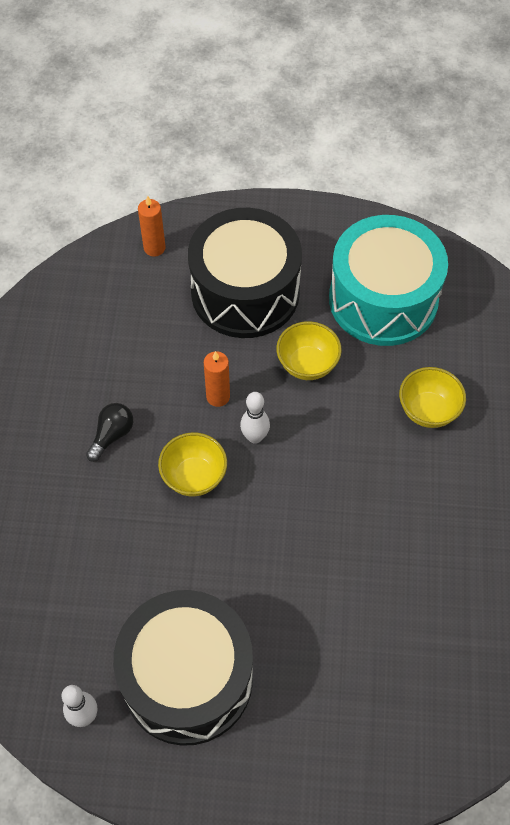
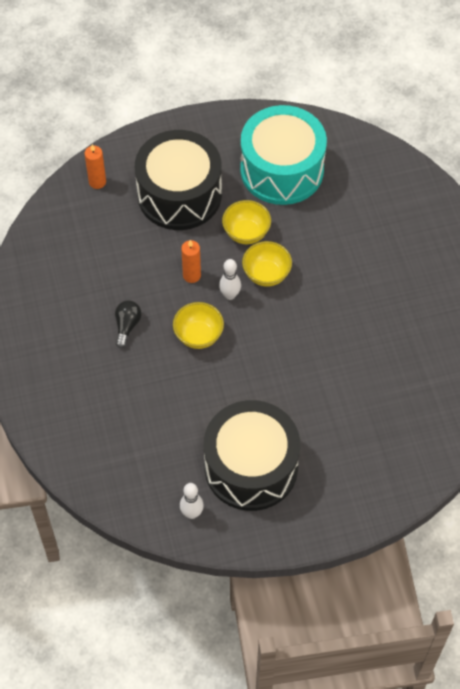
camera: 20 degrees left, 0 degrees up
(428, 410) = (343, 239): yellow bowl -> yellow bowl (266, 274)

